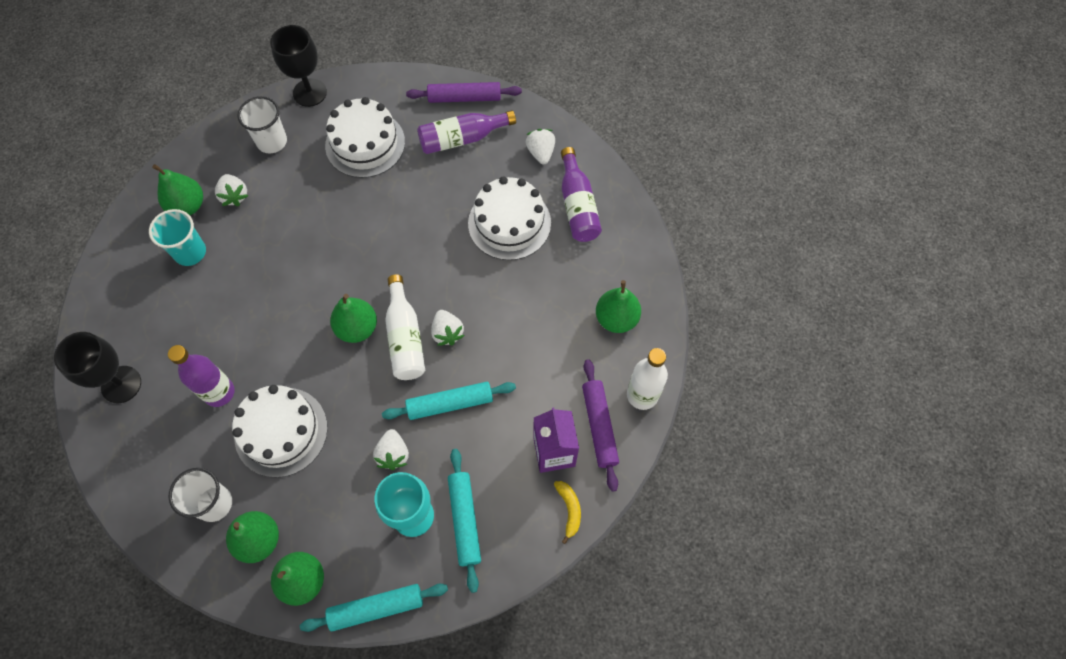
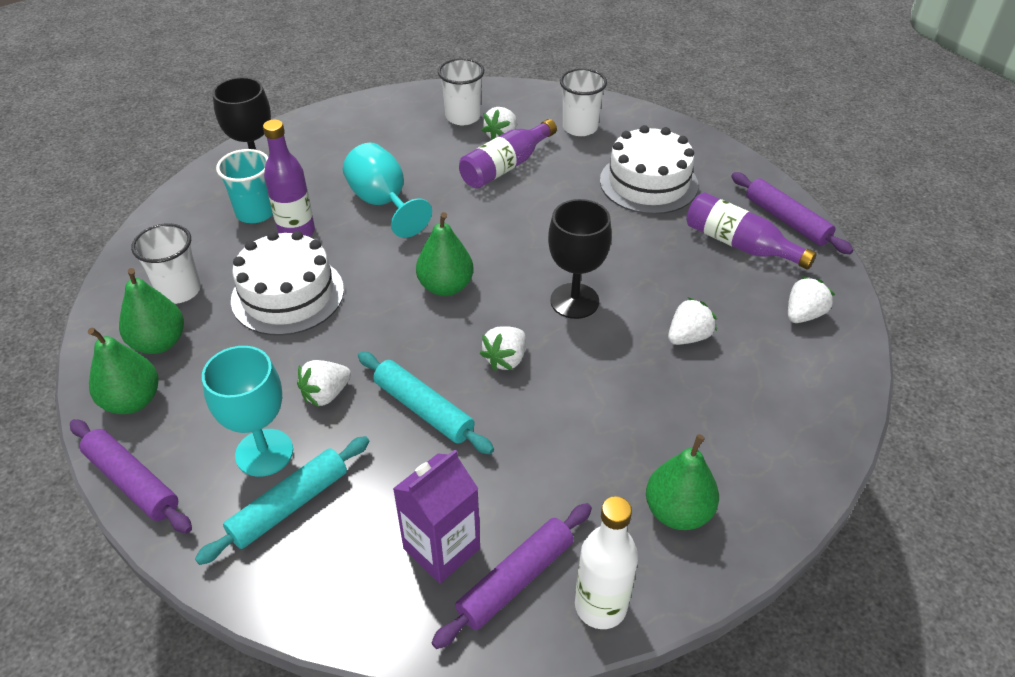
camera: 55 degrees right, 20 degrees down
(187, 206) = (463, 117): green pear -> white cup
(190, 252) = (420, 142): turquoise cup -> turquoise cup (255, 212)
(238, 317) = (383, 203): none -> turquoise goblet
(310, 92) = (656, 122): black goblet -> black goblet (574, 301)
(376, 608) = (132, 482): turquoise rolling pin -> purple rolling pin
(405, 337) = (468, 328): white bottle -> none
(509, 223) = (688, 337): white cake -> white strawberry
(569, 509) = (375, 612): yellow banana -> none
(577, 205) = (780, 385): purple bottle -> purple bottle (505, 166)

